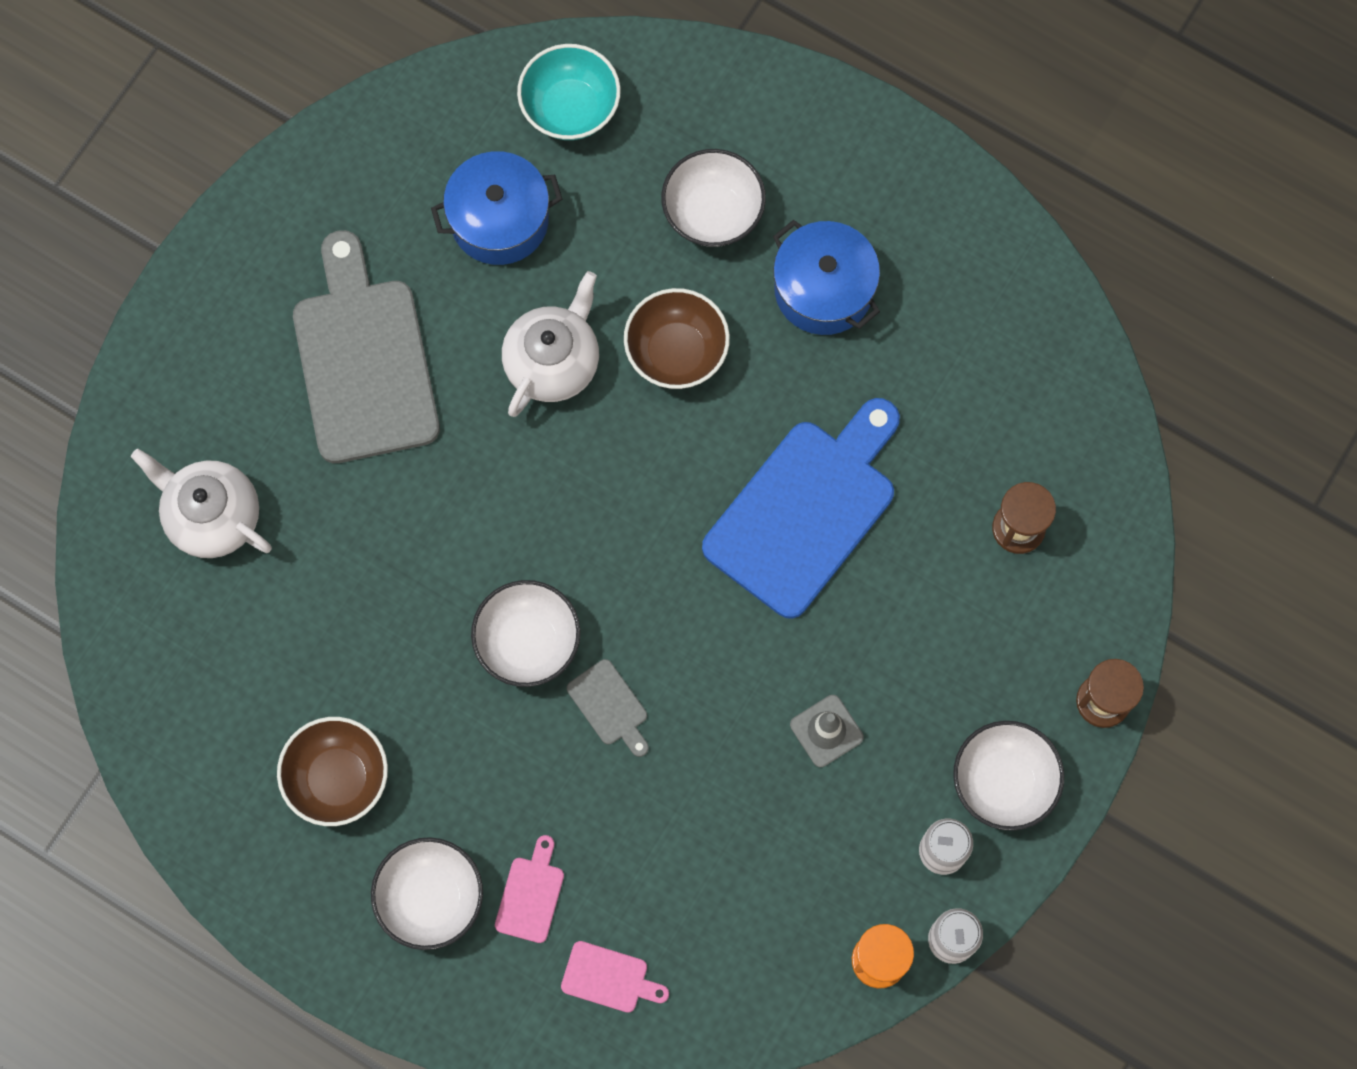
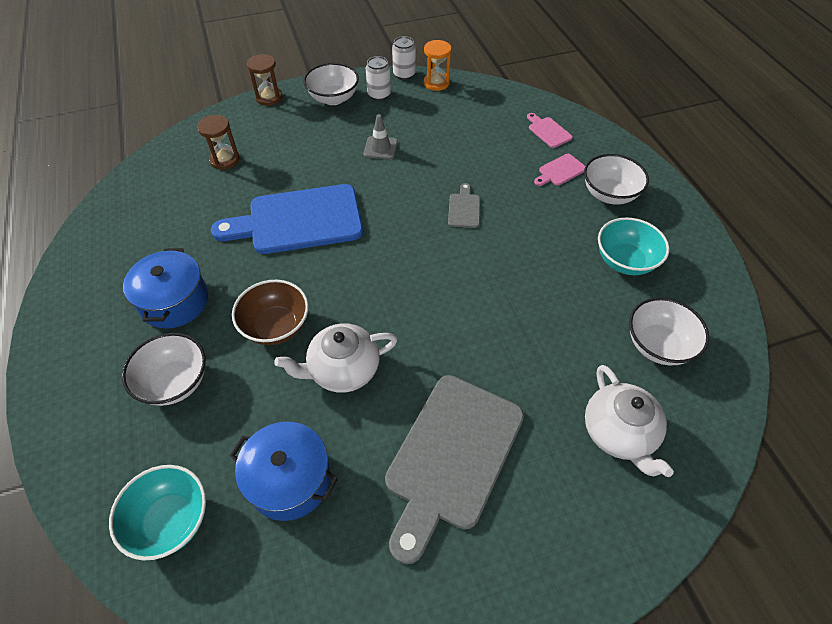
camera: 140 degrees left, 20 degrees down
(338, 778) = (624, 261): brown bowl -> turquoise bowl
(528, 642) = (480, 254): white bowl -> white bowl (658, 345)

